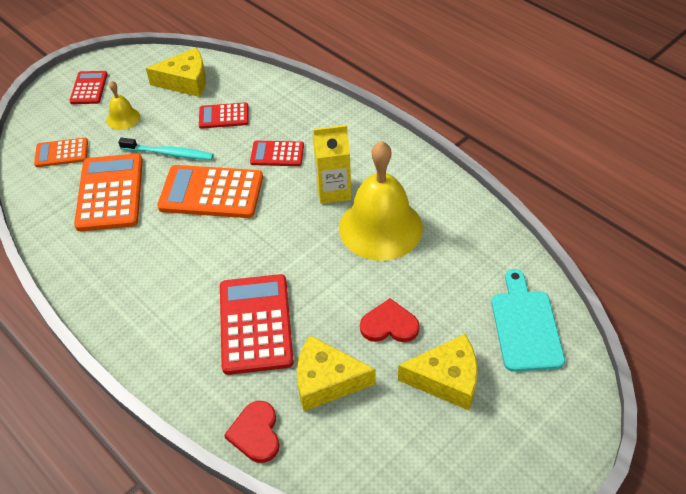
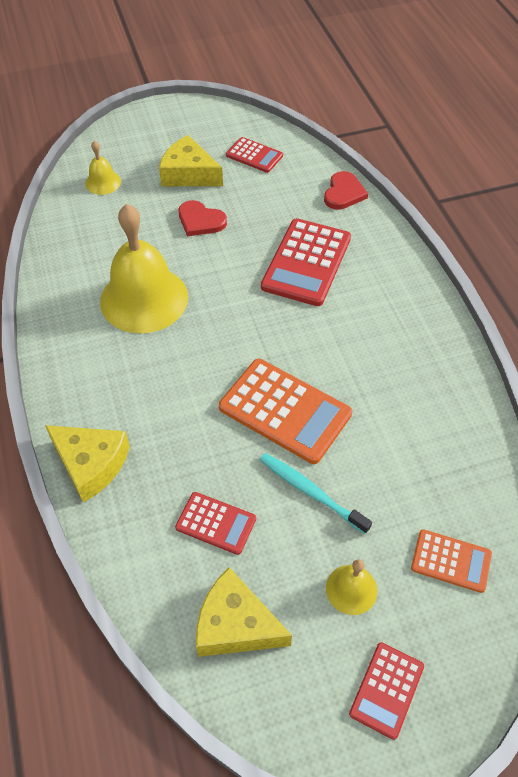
camera: 155 degrees left, 5 degrees up
(110, 193) = (400, 463): orange calculator -> none
(277, 154) = (186, 430): red calculator -> red calculator (254, 155)
(326, 381) = (274, 204): yellow cheese -> yellow cheese (91, 464)
(333, 191) = (158, 355): yellow carton -> none
(525, 326) = (103, 182): turquoise cutting board -> yellow bell

